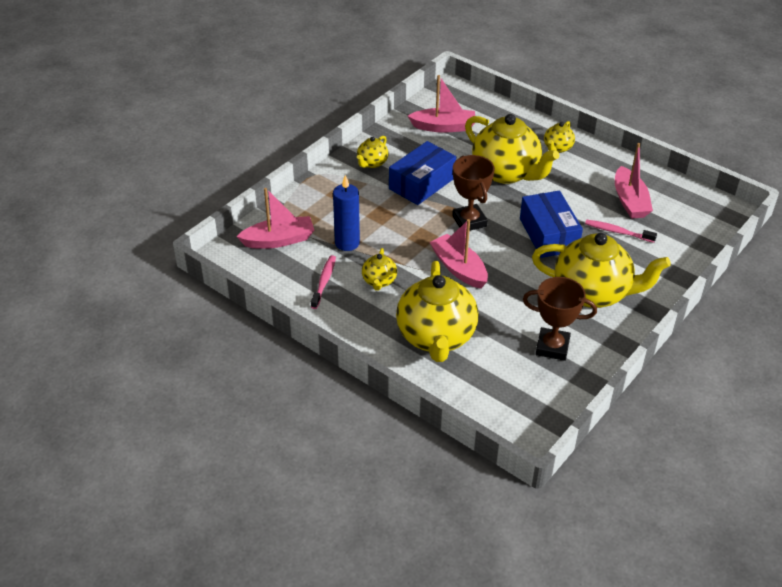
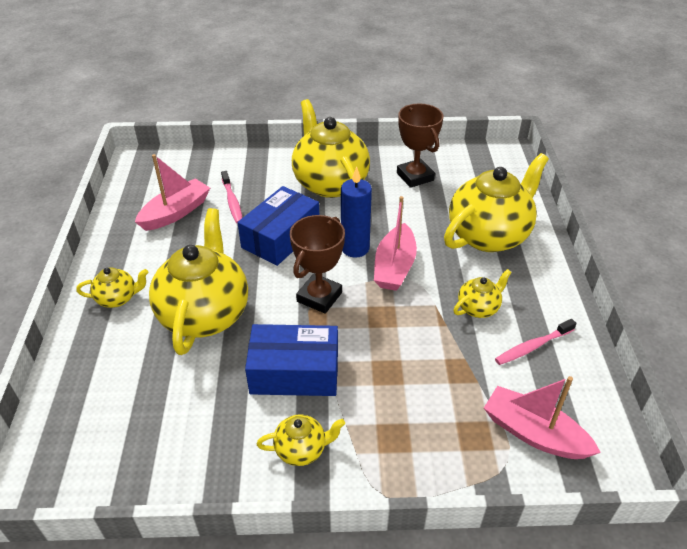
camera: 130 degrees left, 0 degrees up
(347, 243) = (462, 368): blue candle -> blue candle (355, 248)
(443, 127) = (151, 426): pink boat -> none

